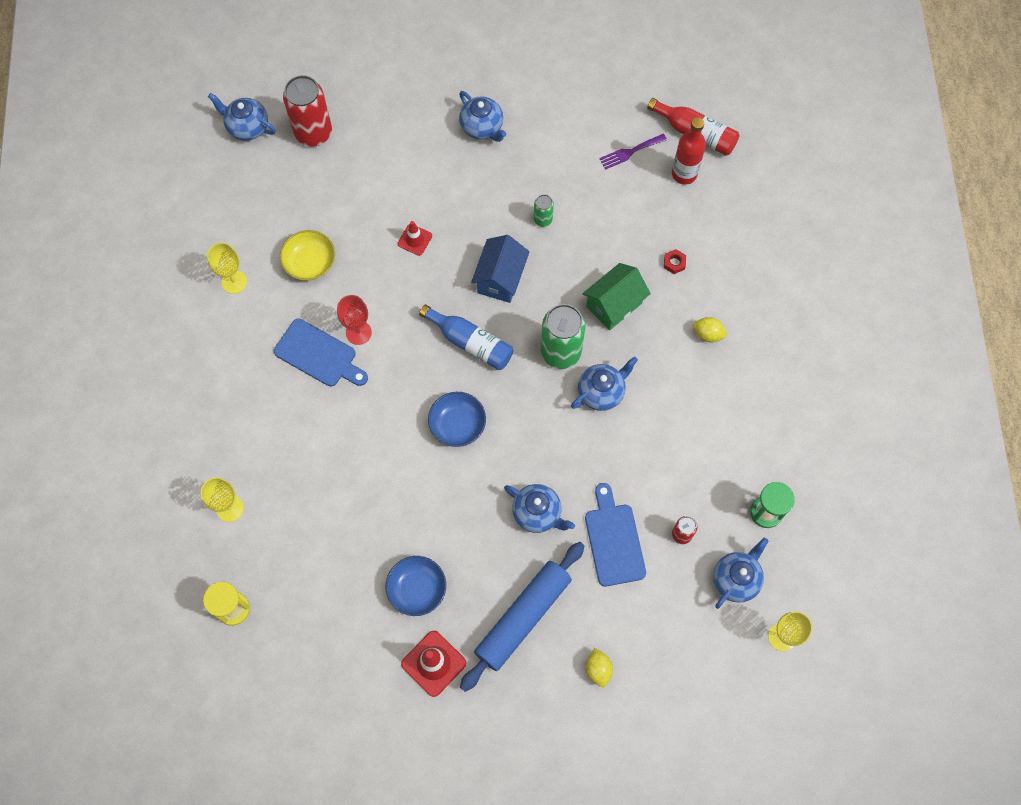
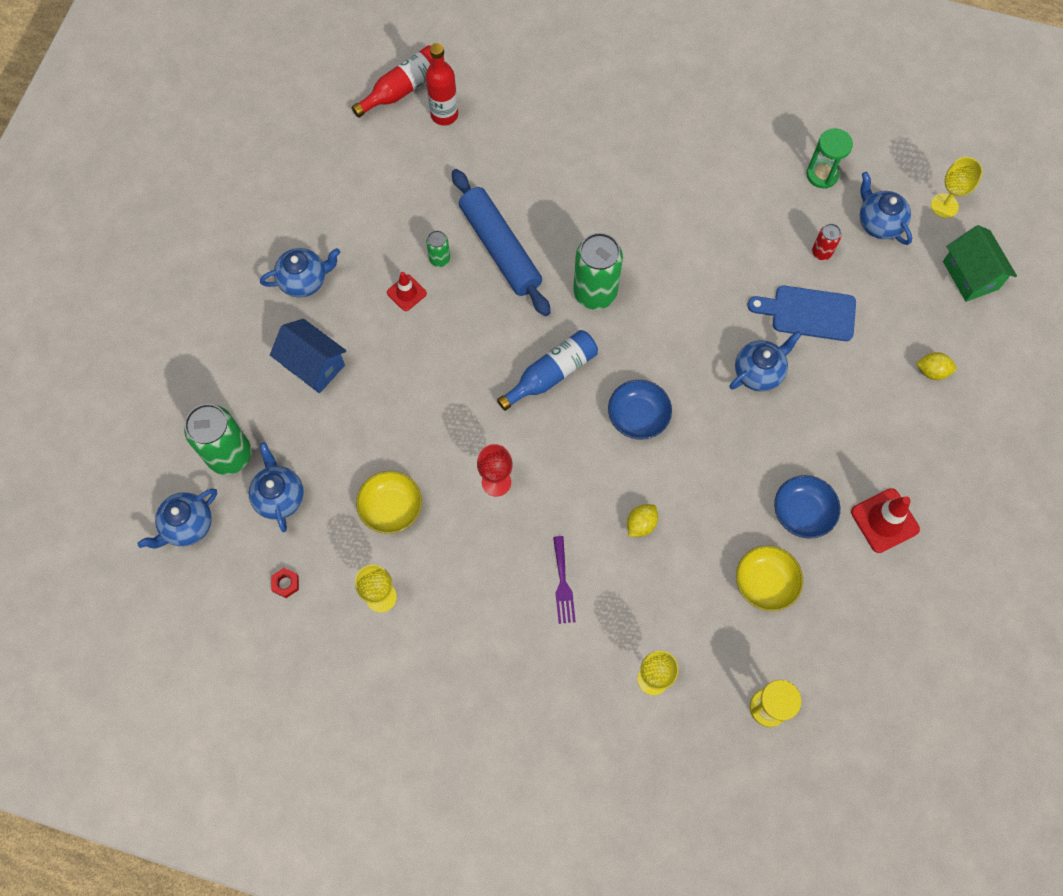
camera: 70 degrees left, 0 degrees up
(313, 133) = (229, 455): red can -> green can
(318, 355) = (507, 531): blue cutting board -> none
(342, 575) = (765, 582): none -> yellow bowl
(415, 240) = (409, 390): red traffic cone -> red traffic cone (406, 293)
(500, 278) = (490, 321): blue house -> blue house (313, 365)
(523, 617) = (862, 421): blue rolling pin -> blue rolling pin (500, 248)
(601, 392) = (651, 271): blue teapot -> blue teapot (279, 496)
(614, 305) = (562, 227): green house -> green house (970, 275)
(630, 152) = (398, 153): purple fork -> purple fork (563, 584)
(674, 263) = (538, 158): red nut -> red nut (285, 583)
(708, 334) = (625, 157): yellow lemon -> yellow lemon (641, 524)

